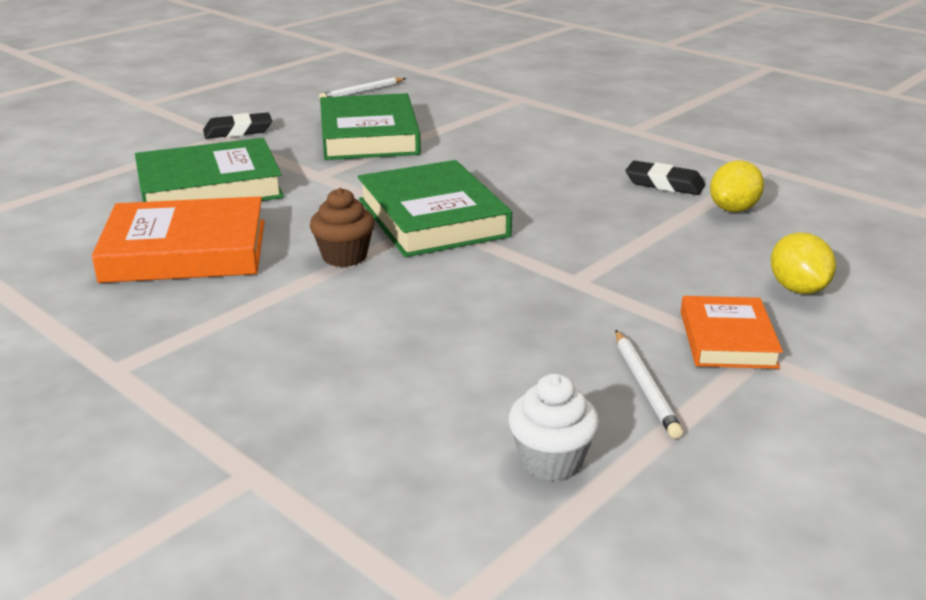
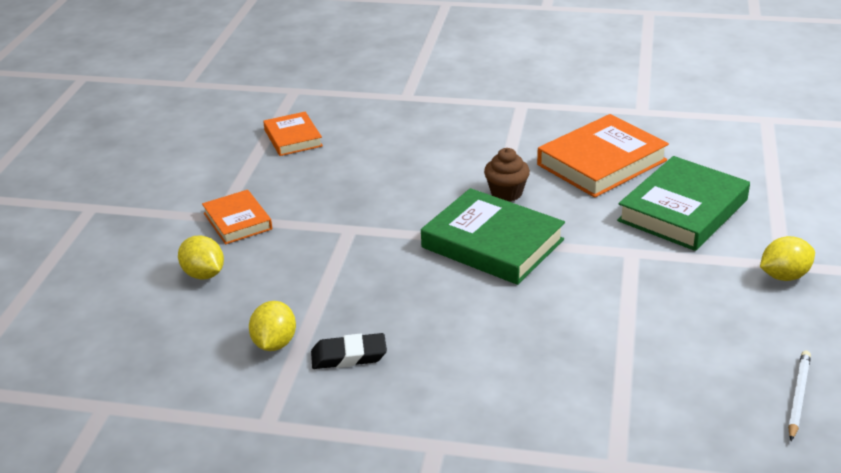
camera: 150 degrees right, 5 degrees up
(238, 131) = (784, 276): black eraser -> yellow lemon
(369, 136) = (670, 318): green book -> none
(551, 460) = (293, 138): white cupcake -> orange book
(645, 386) = (270, 181): white pencil -> none

